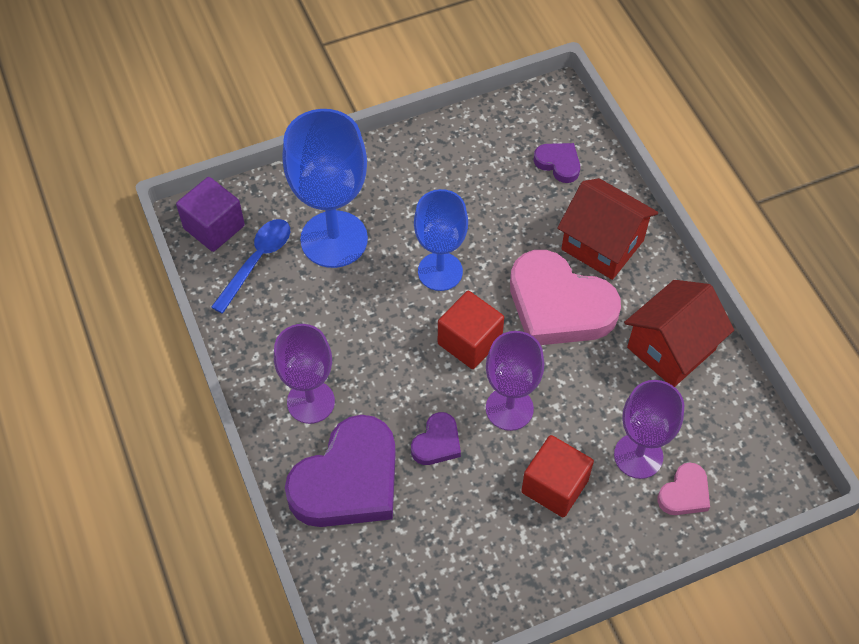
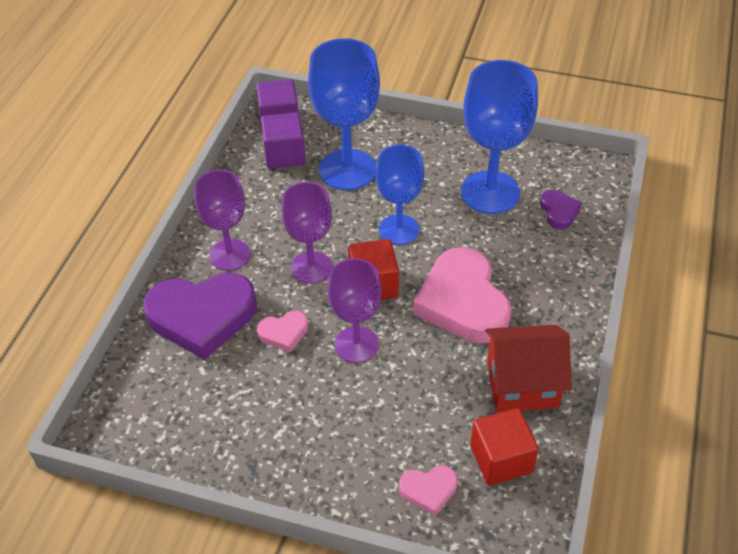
camera: 40 degrees right, 10 degrees down
(257, 261) = (284, 154): blue spoon -> purple cube
(437, 442) = (284, 333): purple heart -> pink heart
(484, 181) = (490, 192): none -> blue goblet
(554, 486) = (335, 416): red cube -> red cube (501, 459)
(602, 245) = (539, 283): red house -> none
(638, 456) = (419, 439): purple goblet -> purple goblet (311, 267)

